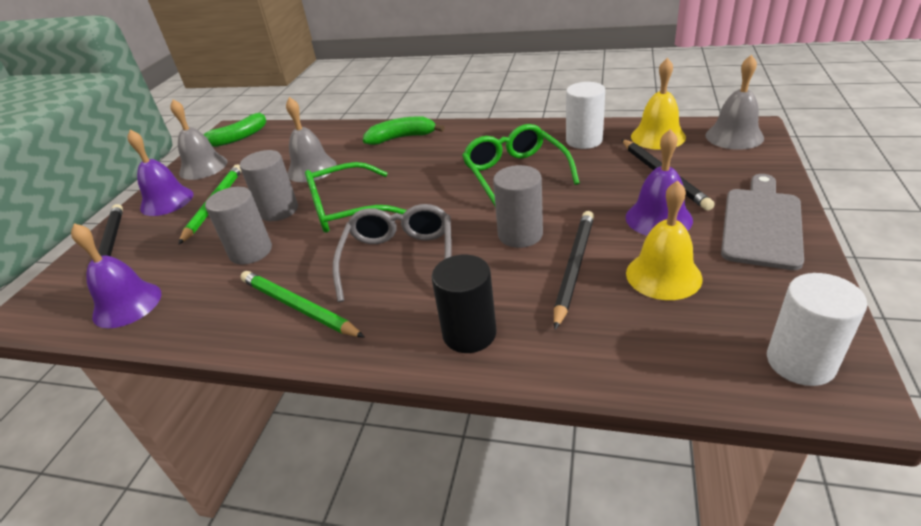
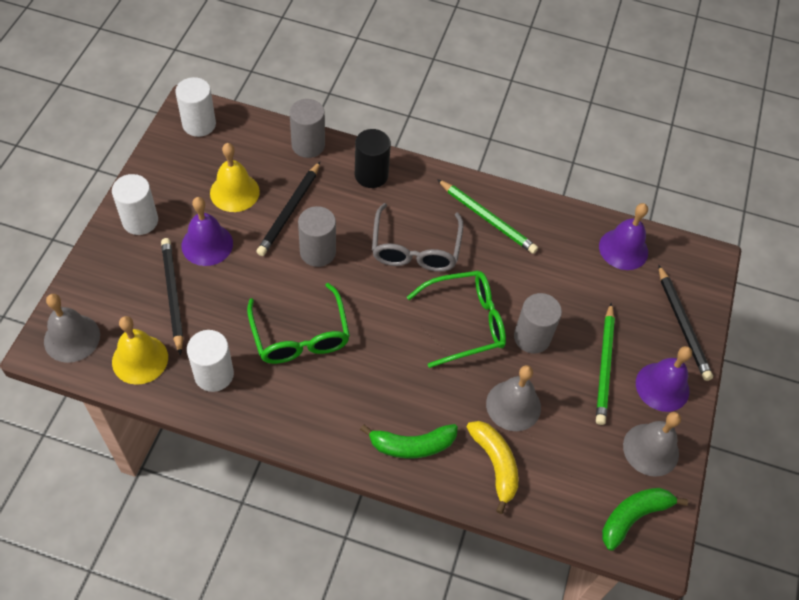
camera: 175 degrees right, 20 degrees up
(251, 251) = (542, 285): grey cylinder -> grey cylinder (308, 145)
(335, 141) = (495, 464): none -> yellow banana
(761, 224) = (140, 221): grey cutting board -> white cylinder

